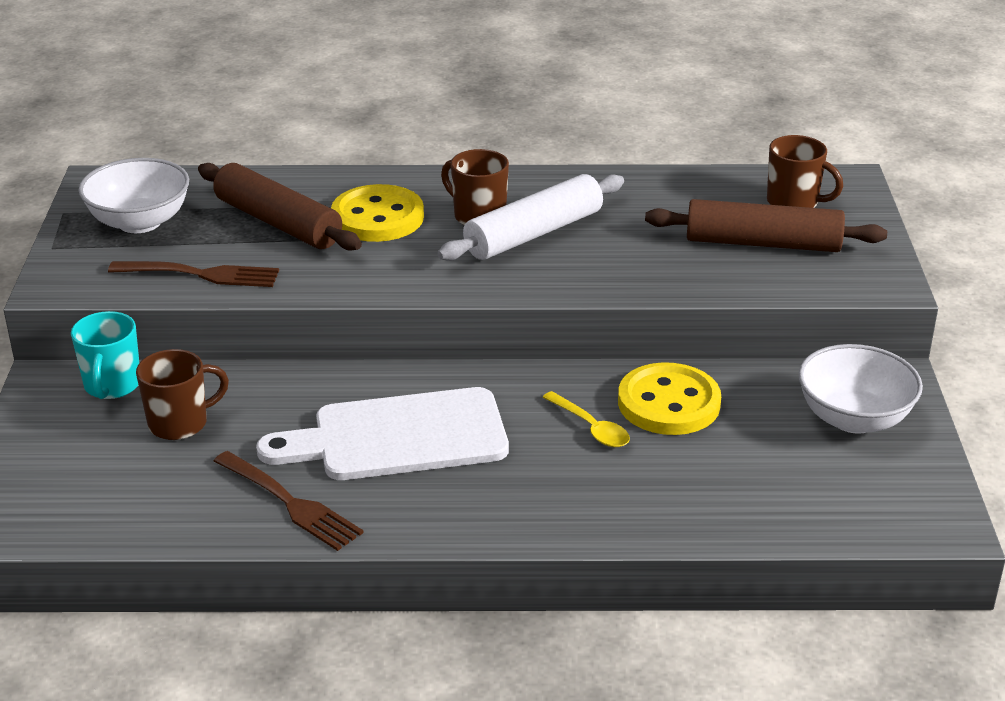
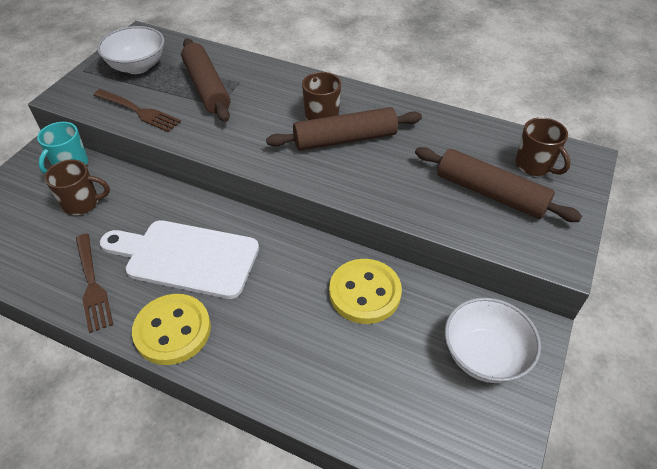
camera: 25 degrees right, 15 degrees up
(377, 217) = (263, 100): yellow button -> yellow button (172, 330)
(533, 233) = (345, 139): white rolling pin -> brown rolling pin
(591, 428) = (302, 294): yellow spoon -> none

